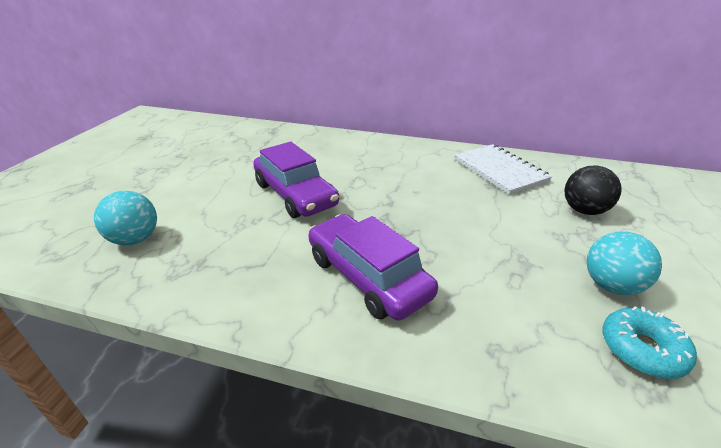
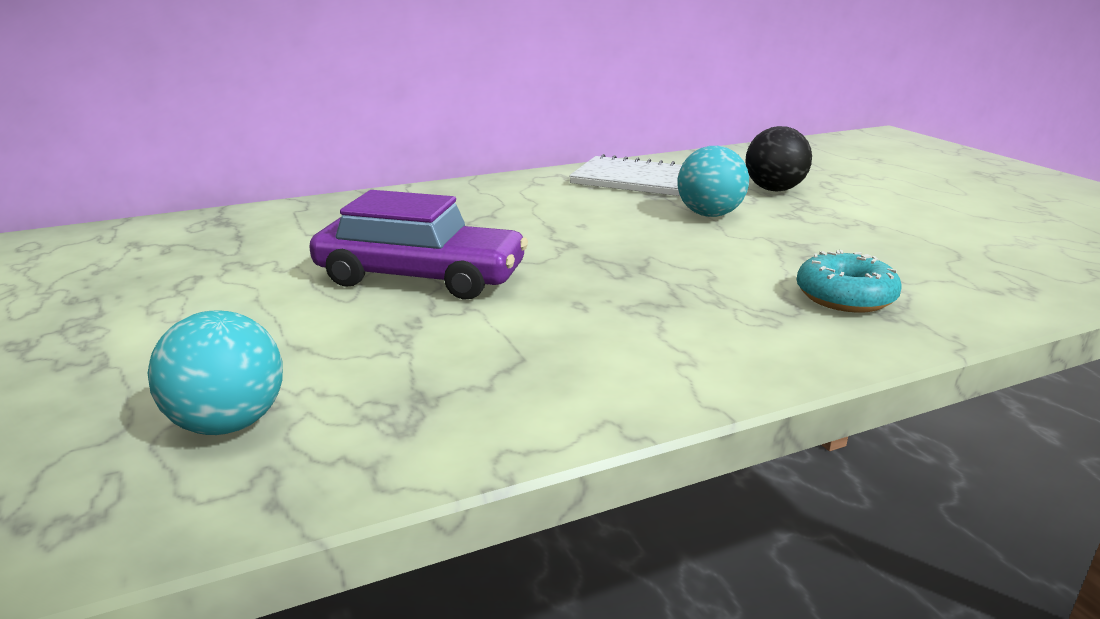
camera: 40 degrees left, 10 degrees down
(367, 276) = (676, 314): purple car -> none
(611, 285) = (887, 235): turquoise ball -> turquoise ball (709, 215)
(641, 349) = (976, 266): turquoise donut -> turquoise donut (845, 297)

